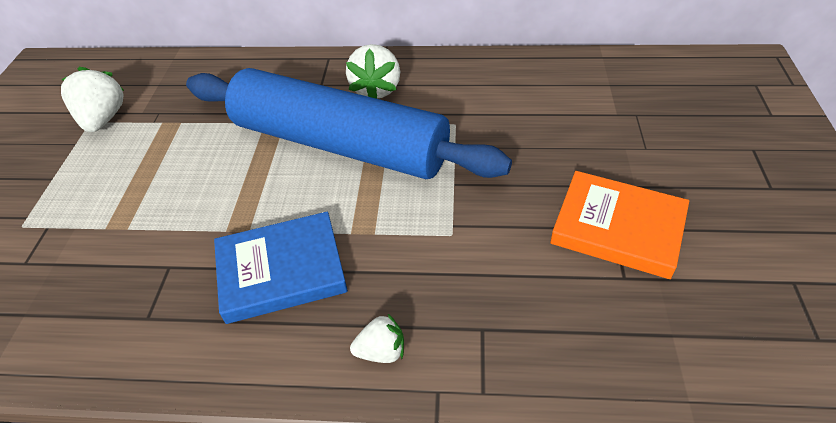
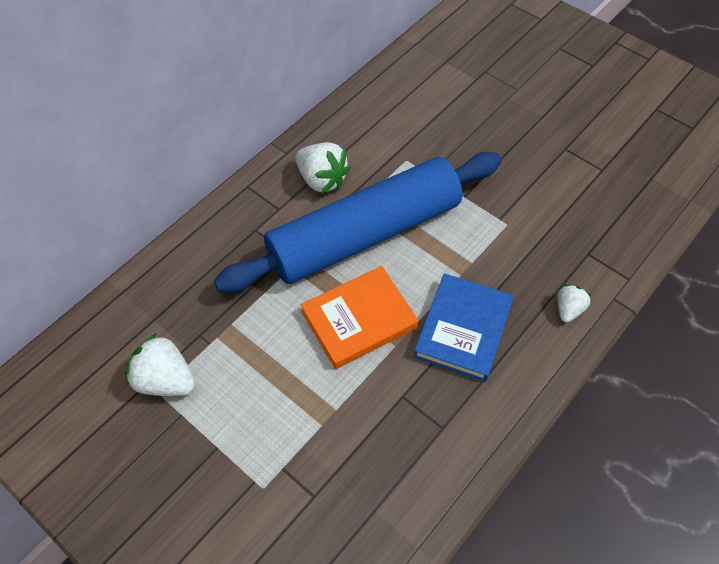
camera: 55 degrees left, 10 degrees up
(617, 228) = (567, 147): orange book -> orange book (359, 320)

